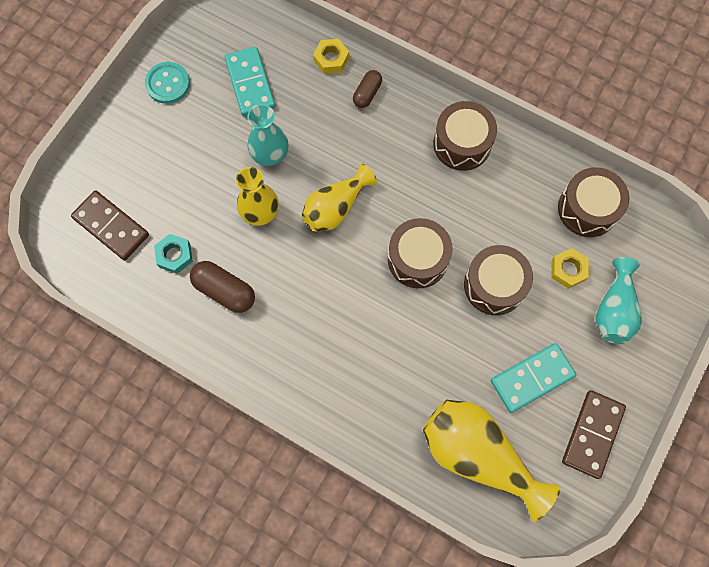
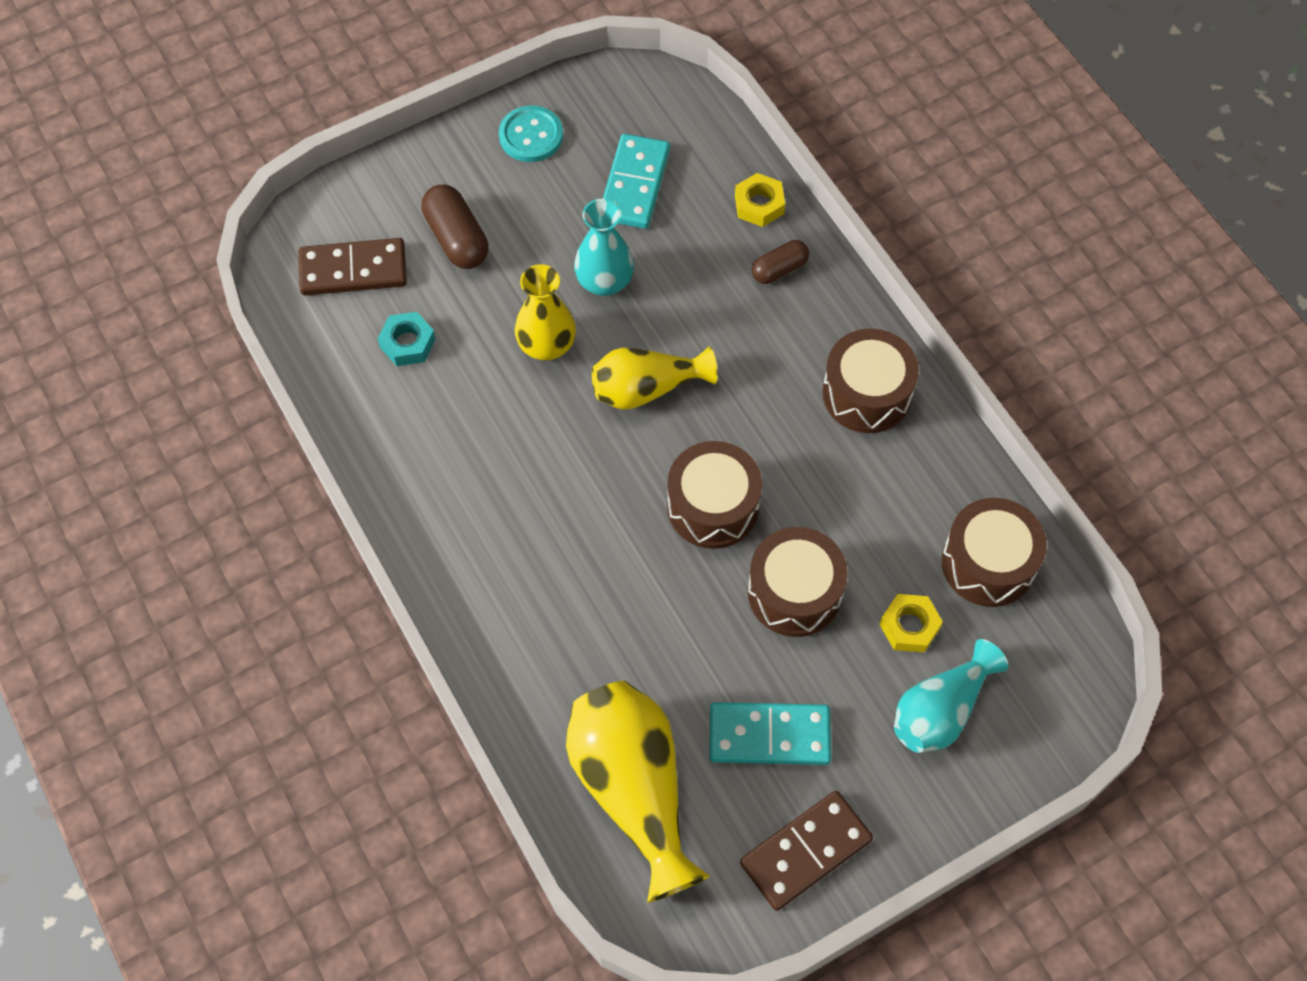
camera: 30 degrees right, 10 degrees down
(111, 226) = (353, 270): brown domino -> brown domino turned 75 degrees counterclockwise
(224, 290) = (441, 416): brown capsule -> brown capsule (457, 238)

